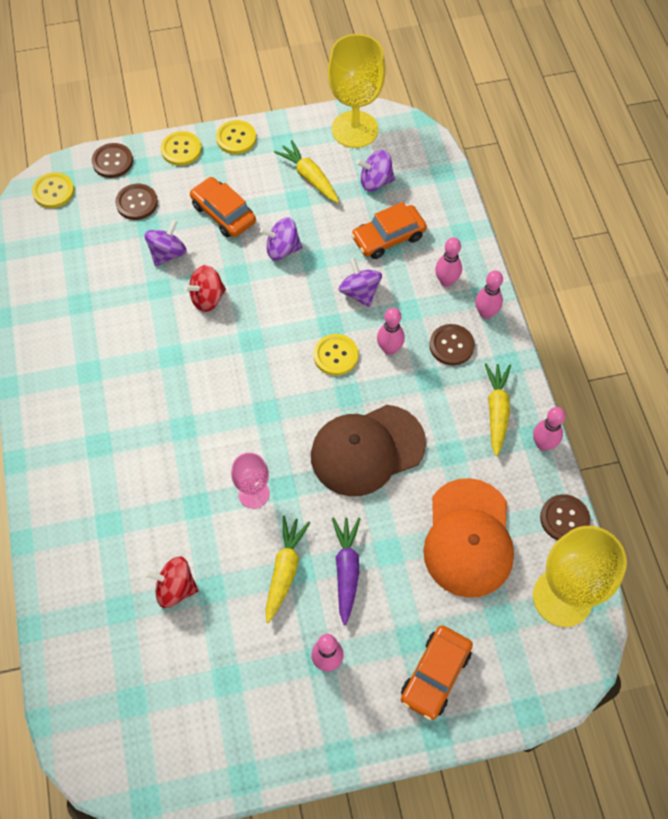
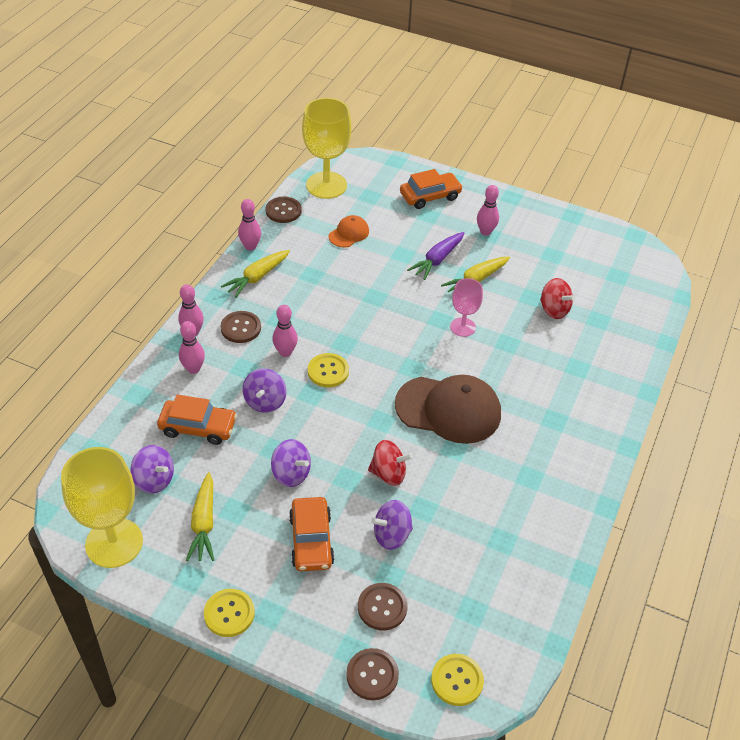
camera: 145 degrees left, 15 degrees down
(181, 149) = (293, 639): yellow button -> none
(367, 450) = (364, 306): brown cap -> brown cap (448, 409)
(468, 538) = (349, 233): orange cap -> orange cap, size x0.49

